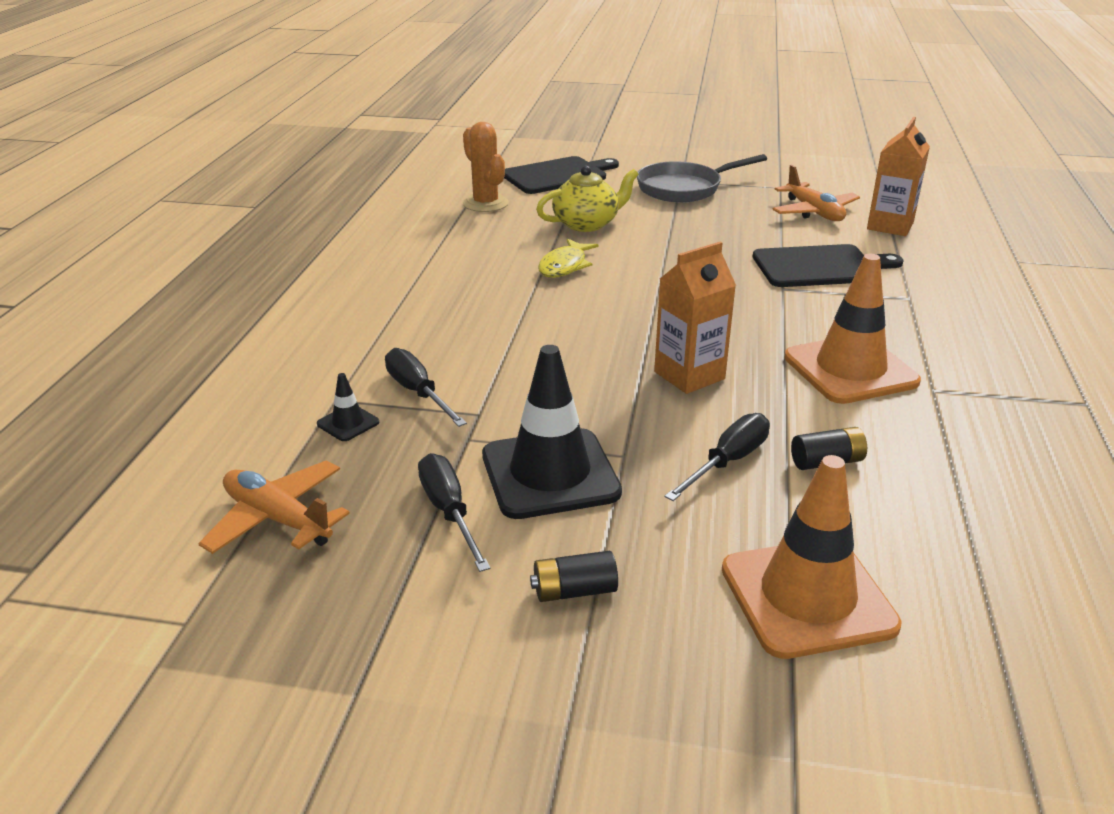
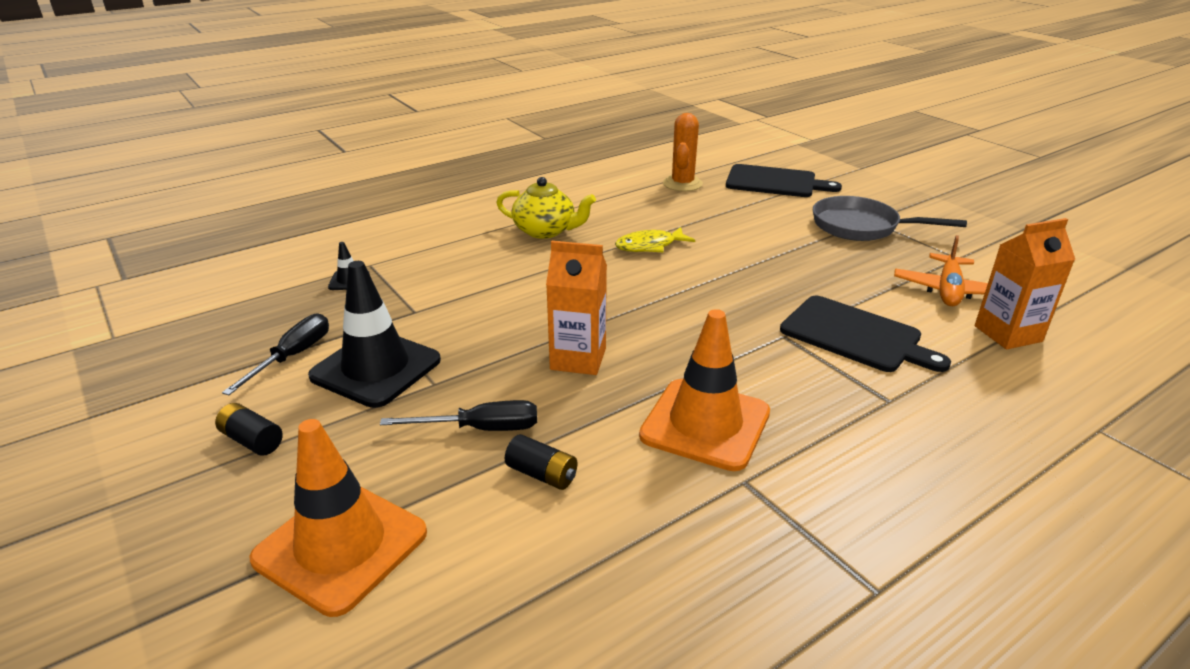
camera: 45 degrees right, 0 degrees up
(277, 519) = (229, 311): orange plane -> none
(418, 392) = (411, 282): black screwdriver -> none
(587, 224) = (725, 224): yellow teapot -> yellow teapot (545, 231)

